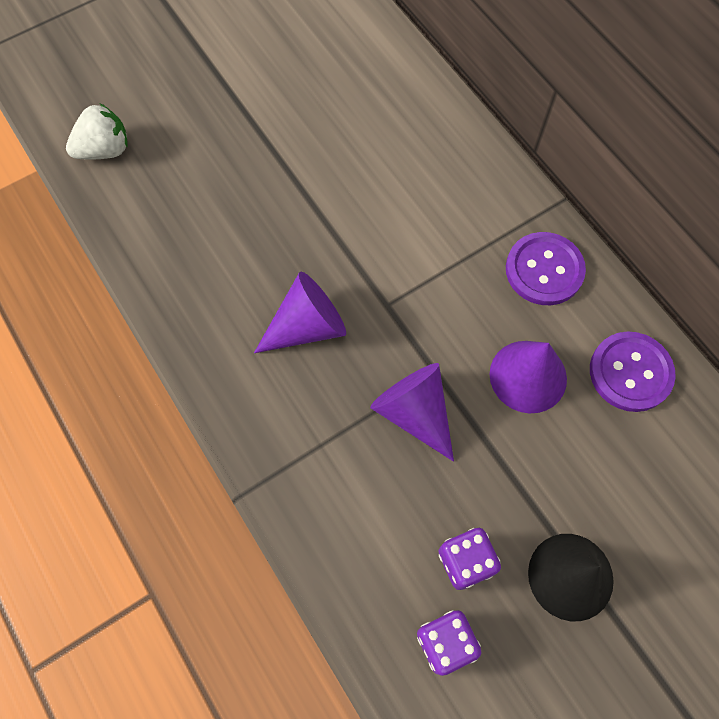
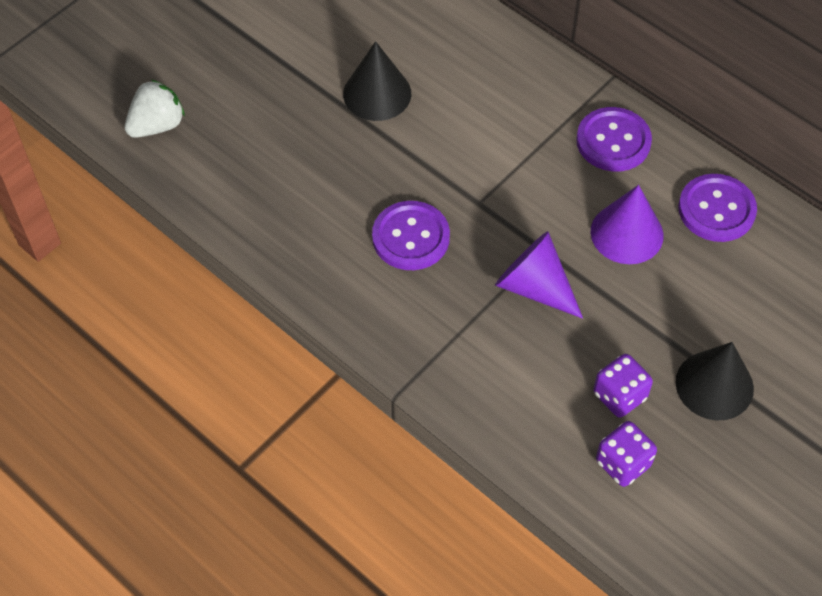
camera: 15 degrees left, 10 degrees down
(307, 326) = (411, 237): purple cone -> purple button
(324, 164) = (377, 93): none -> black cone

